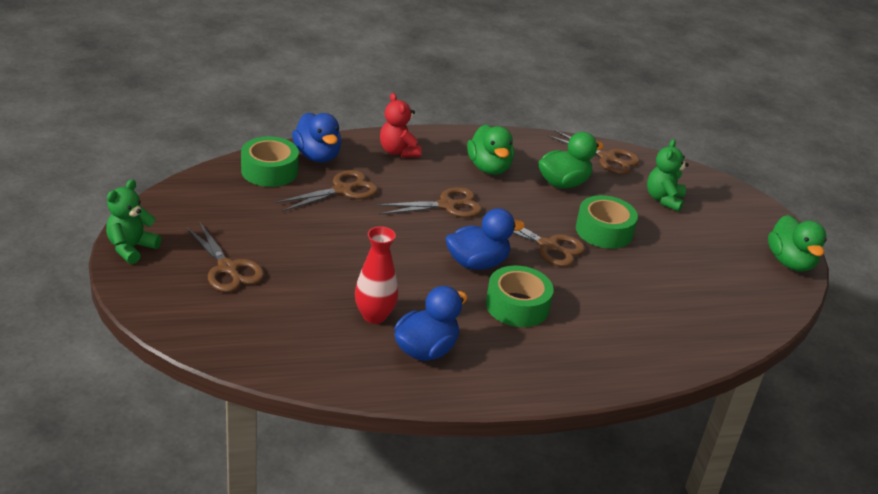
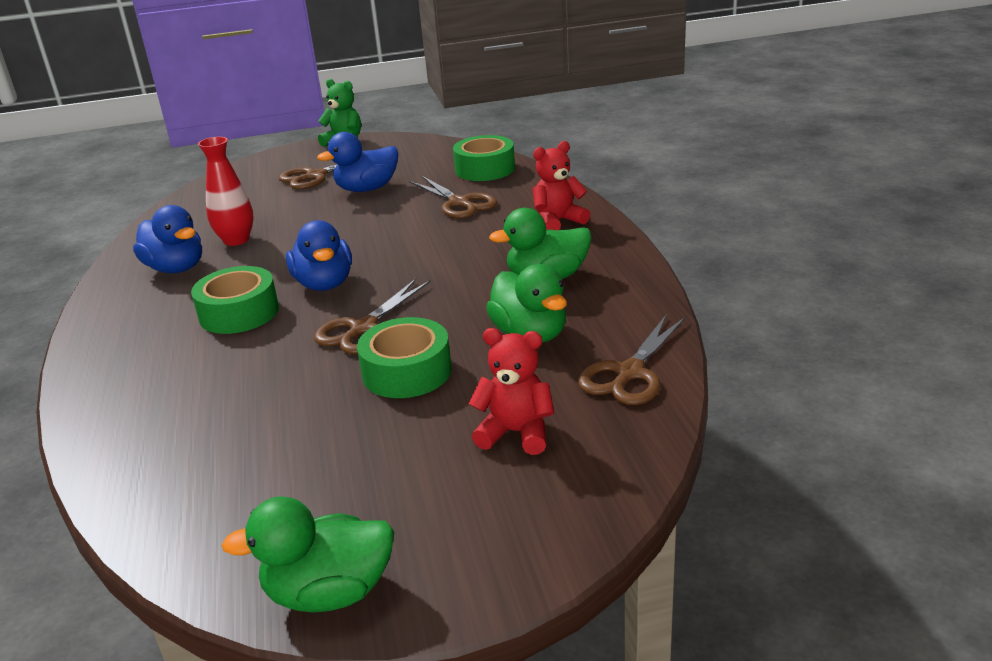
camera: 95 degrees right, 5 degrees down
(317, 156) = (525, 184): blue duck -> blue duck (367, 189)
(447, 205) = (444, 258): brown scissors -> none
(664, 199) = (516, 433): green teddy bear -> red teddy bear

